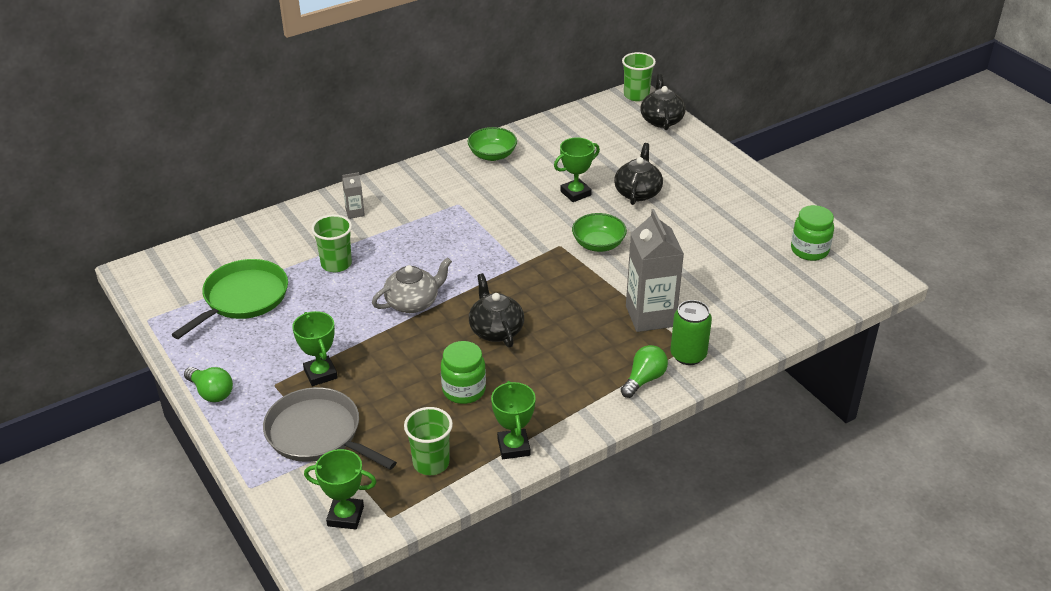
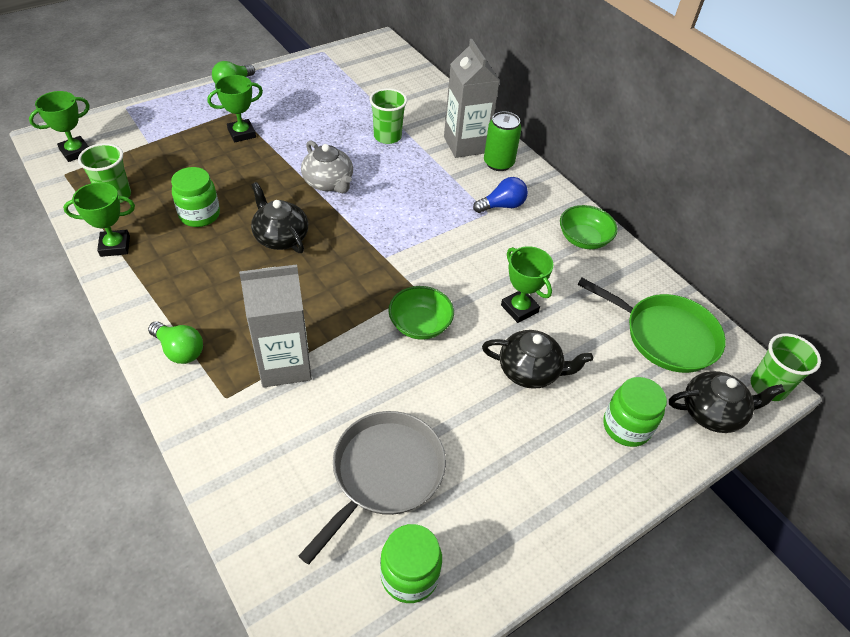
camera: 85 degrees right, 10 degrees up
(243, 298) = (344, 91): green pan -> green pan (666, 336)
(317, 434) = (171, 135): grey pan -> grey pan (384, 473)
(345, 516) = (75, 152): green trophy -> green trophy turned 45 degrees clockwise
(355, 212) = (465, 145): grey carton -> grey carton, size x2.26
(449, 195) = (502, 206): none -> blue light bulb
(496, 330) = (280, 237): black teapot -> black teapot turned 105 degrees counterclockwise
(679, 155) = (626, 426): none -> green jar
(688, 355) = (210, 395): green can -> green can (498, 163)

